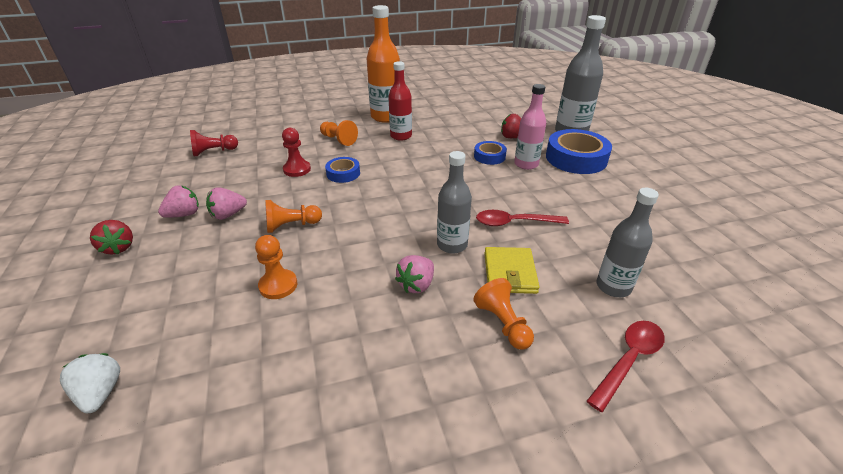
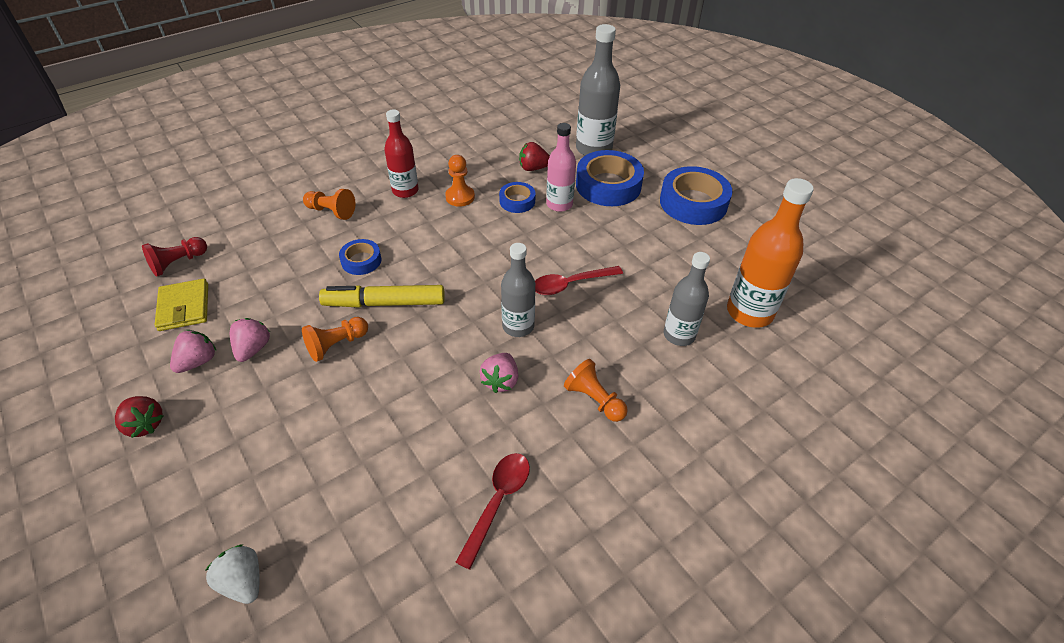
camera: 20 degrees left, 10 degrees up
(228, 215) = (253, 349): pink strawberry -> pink strawberry turned 150 degrees clockwise
(278, 285) = (360, 420): orange pawn -> orange pawn (460, 197)
(297, 169) = (302, 267): red pawn -> none
(345, 205) = (384, 303): none -> yellow marker
(386, 117) = (374, 164): orange bottle -> orange bottle (749, 312)
(509, 273) = (584, 344): yellow wallet -> yellow wallet (184, 307)
(628, 360) = (706, 404): red spoon -> red spoon (498, 502)
(656, 183) = (693, 203): none -> blue tape

